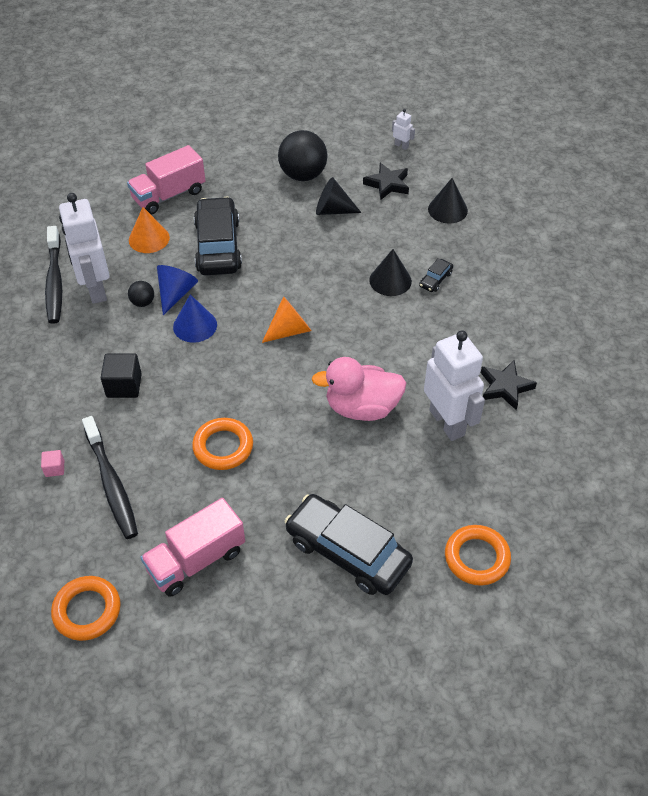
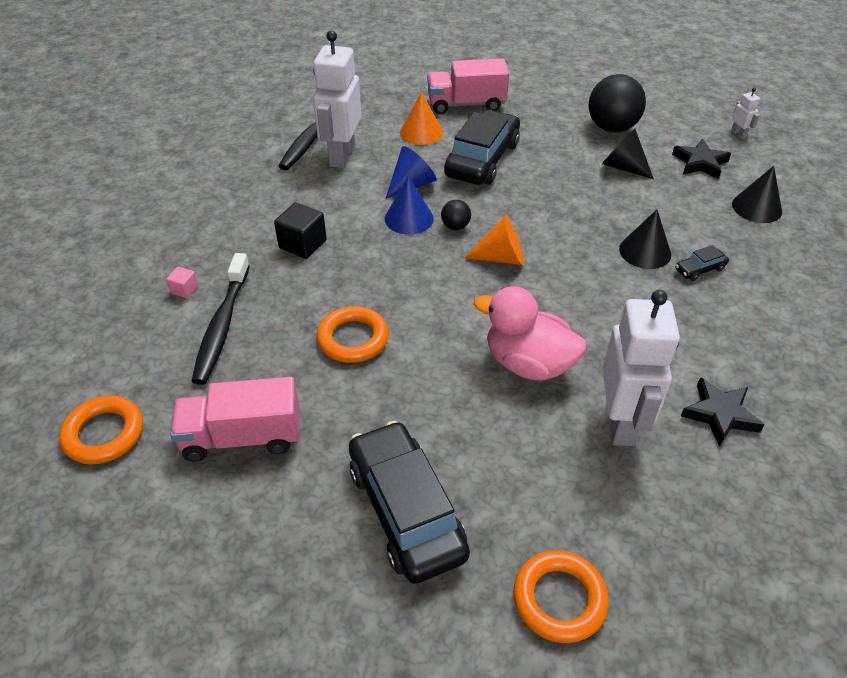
camera: 30 degrees right, 5 degrees down
(143, 302) = (375, 181): black ball -> black ball (455, 226)

